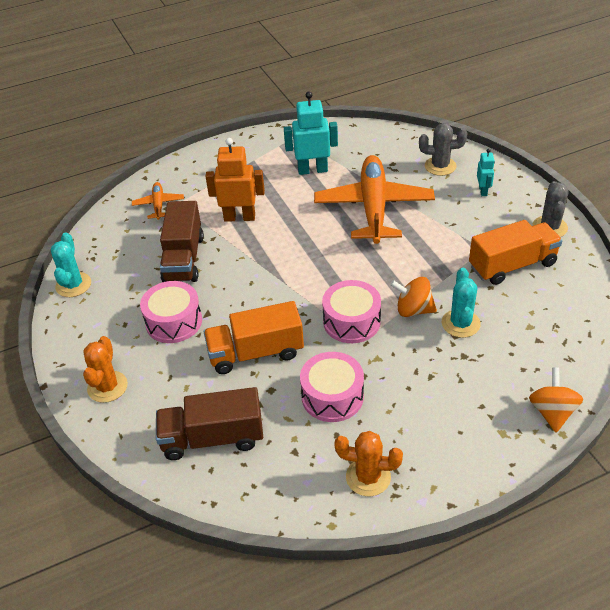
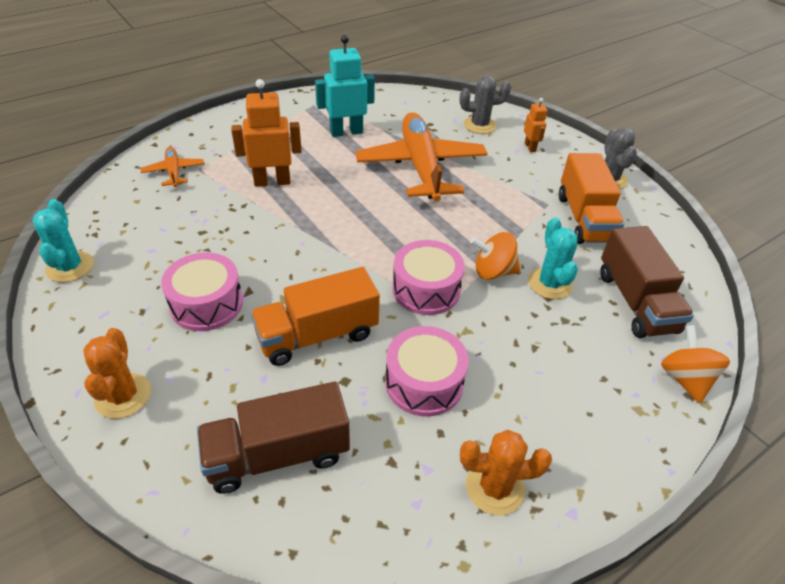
camera: 15 degrees left, 0 degrees up
(183, 258) = (211, 229): brown truck -> brown truck (635, 302)
(483, 191) = (530, 147): turquoise robot -> orange robot
(512, 265) = (584, 218): orange truck -> orange truck turned 120 degrees clockwise

